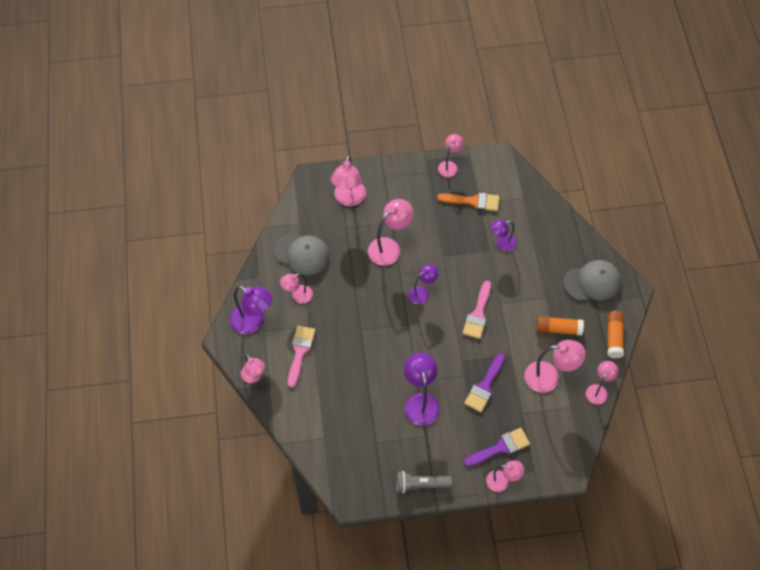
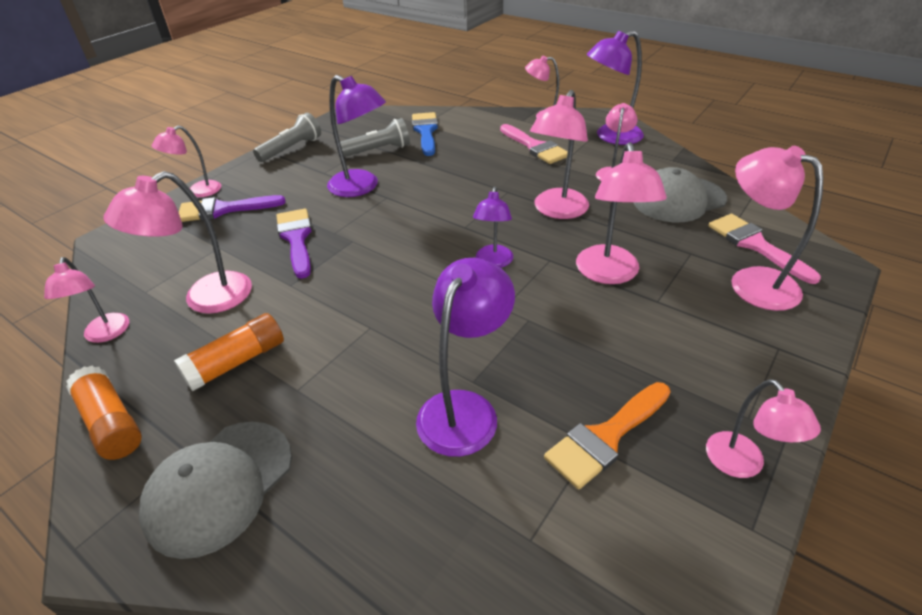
camera: 135 degrees right, 20 degrees down
(332, 427) = (425, 131): none -> blue brush
(358, 296) = (557, 211): none -> pink lamp
(378, 432) = (378, 150): none -> grey flashlight
(478, 314) = (388, 293): pink brush -> pink brush (755, 245)
(500, 447) = (223, 209): purple brush -> purple brush turned 60 degrees clockwise
(502, 244) = (464, 409): purple lamp -> purple lamp, size x1.60

